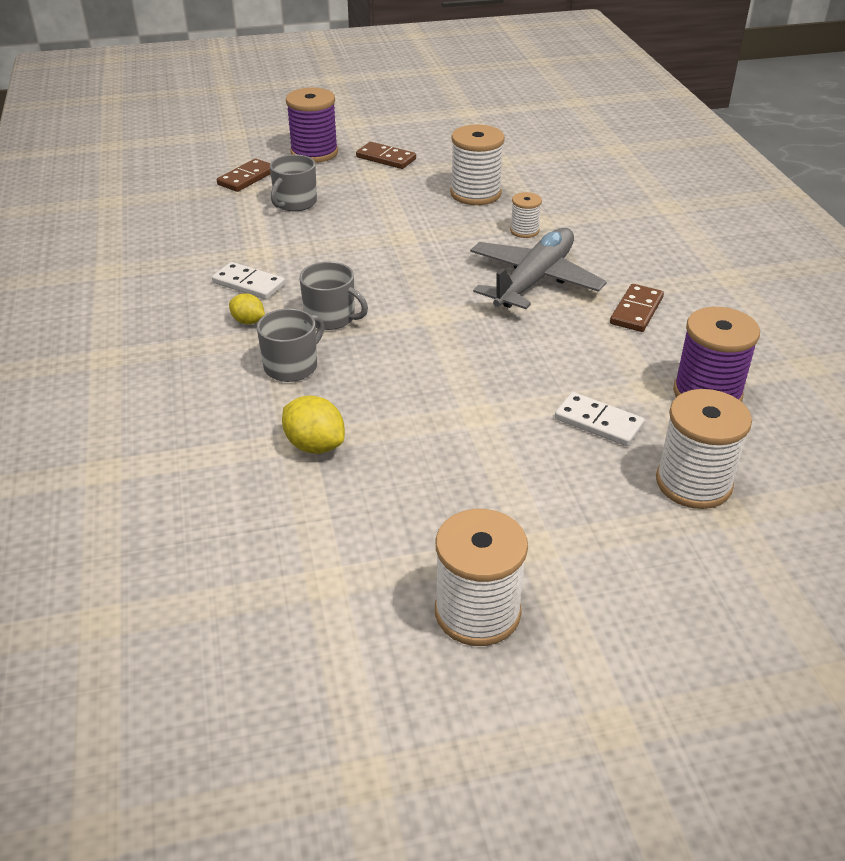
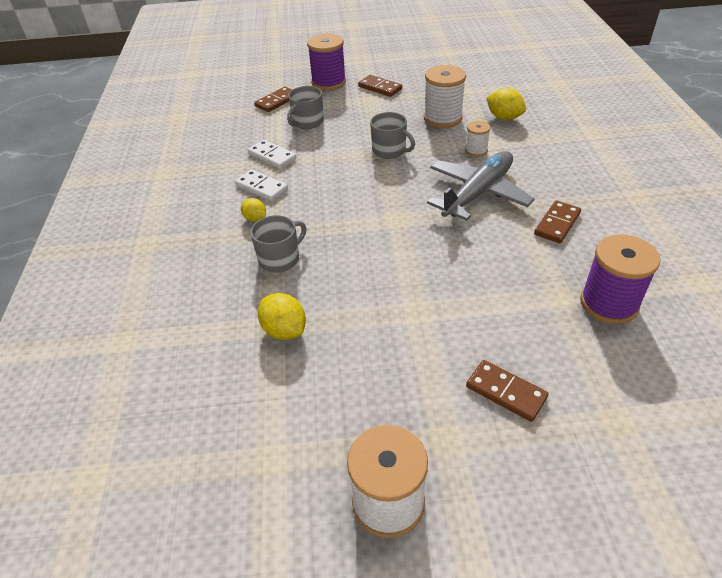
camera: 10 degrees right, 5 degrees up
(331, 317) = (317, 218): grey mug -> grey mug (390, 150)
(555, 191) = (504, 118): none -> yellow lemon
(598, 422) = (514, 325): white domino -> white domino (272, 156)
(598, 492) = (506, 392): none -> brown domino
(693, 483) = (589, 390): white spool -> none

